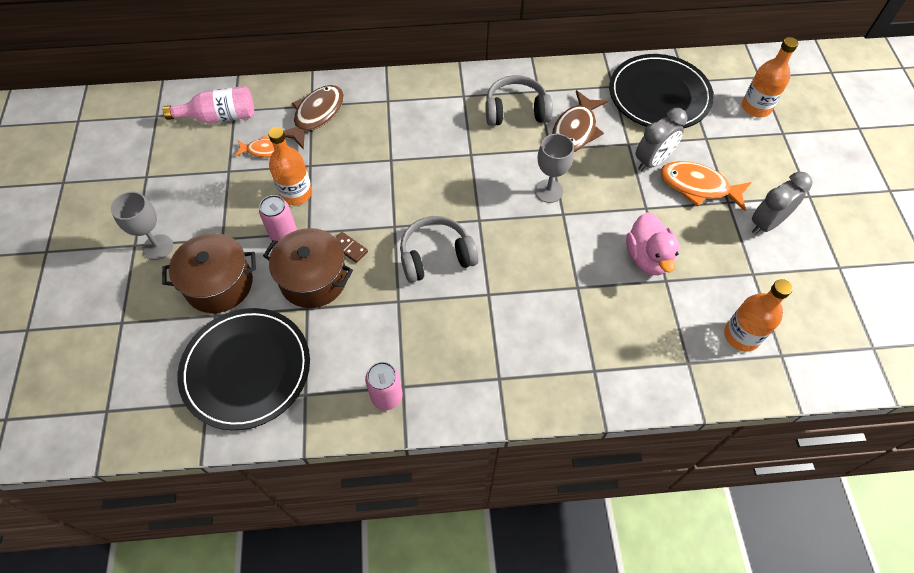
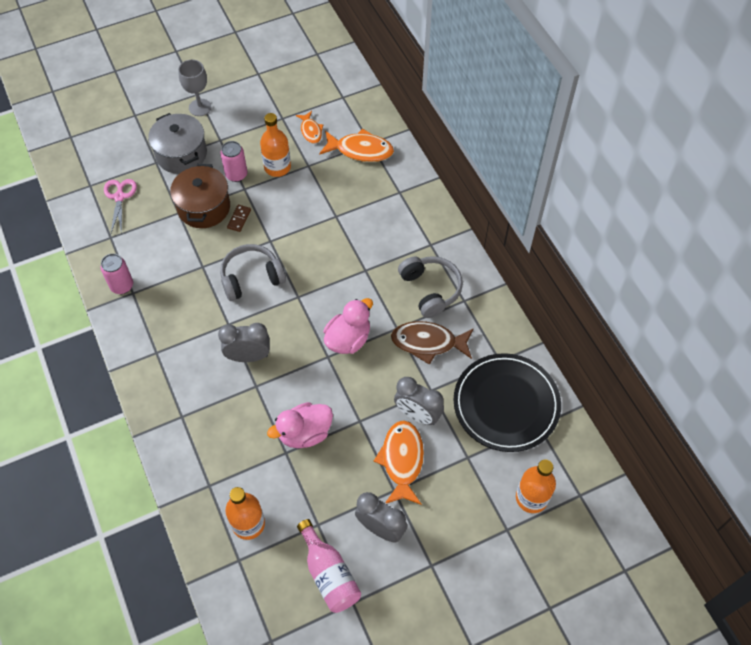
camera: 70 degrees right, 0 degrees up
(219, 284) = (181, 154): brown pot -> grey pot
(220, 117) = (332, 91): pink bottle -> pink bottle (329, 574)
(246, 369) = (119, 197): black plate -> pink scissors
(316, 116) = (360, 150): brown fish -> orange fish
(436, 256) = (251, 278): grey headphones -> grey headphones turned 75 degrees counterclockwise
(538, 285) = (248, 356): none -> grey clock
(548, 191) = (348, 339): grey goblet -> pink duck

